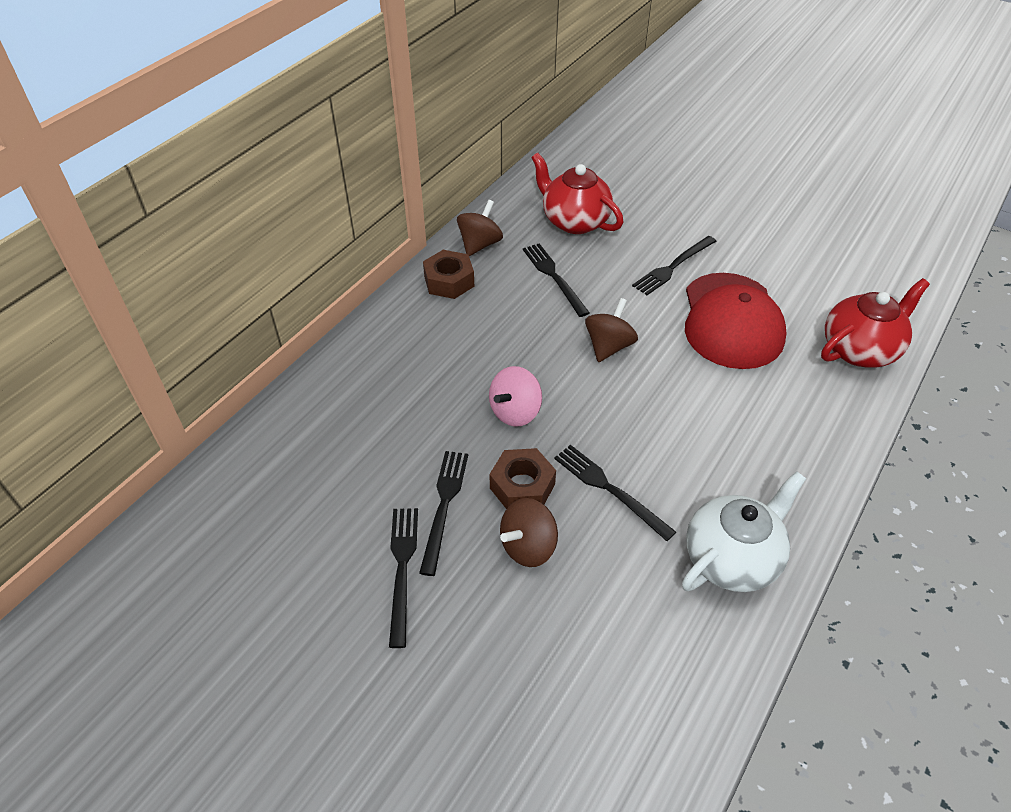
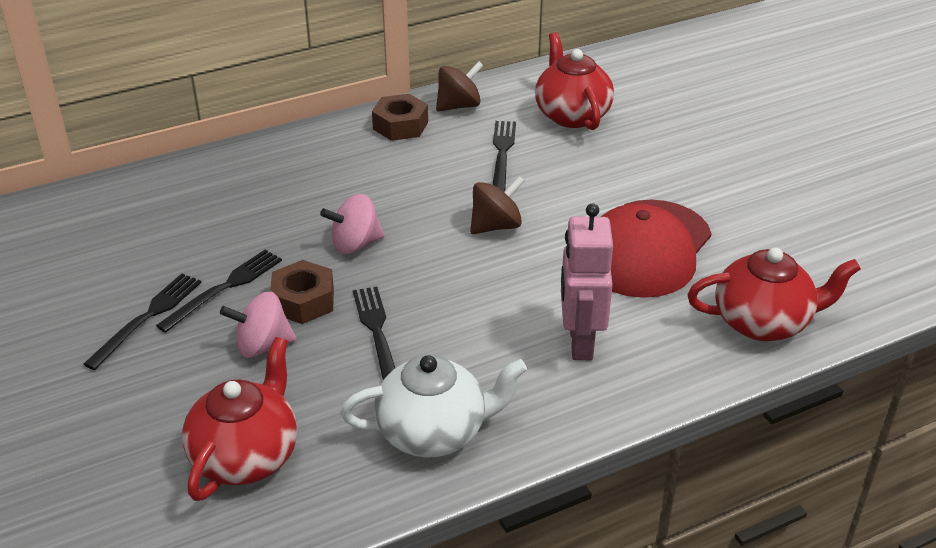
camera: 30 degrees right, 10 degrees down
(528, 546) = (262, 345): brown spinning top -> pink spinning top
(612, 660) = (246, 456): none -> red teapot
(673, 267) = (633, 184): black fork -> none
(760, 424) = (580, 342): none -> pink robot

